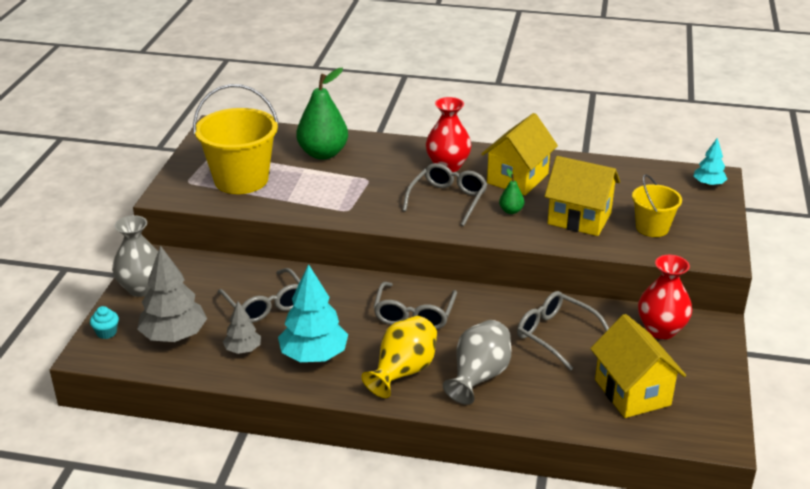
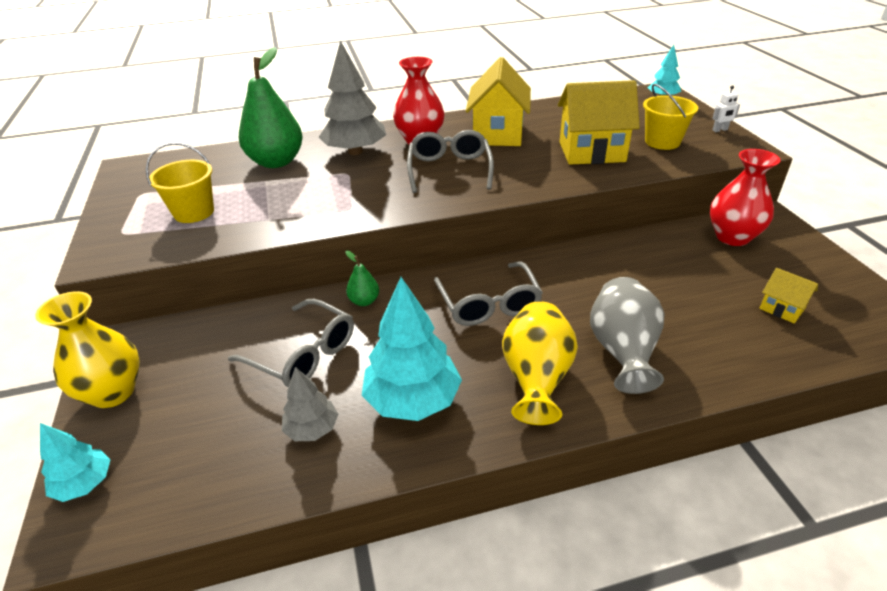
camera: 25 degrees left, 5 degrees up
(106, 333) = (85, 484): turquoise cupcake -> turquoise tree
(141, 288) = (113, 392): grey vase -> yellow vase
(174, 336) = (198, 447): grey tree -> grey tree (355, 151)
(241, 180) = (194, 212): yellow bucket -> yellow bucket, size x0.57
(511, 211) = (522, 162): green pear -> green pear (364, 301)
(555, 335) = (648, 275): grey glasses -> none
(632, 392) = (782, 308): yellow house -> yellow house, size x0.48
(720, 232) = (720, 130): none -> white robot

